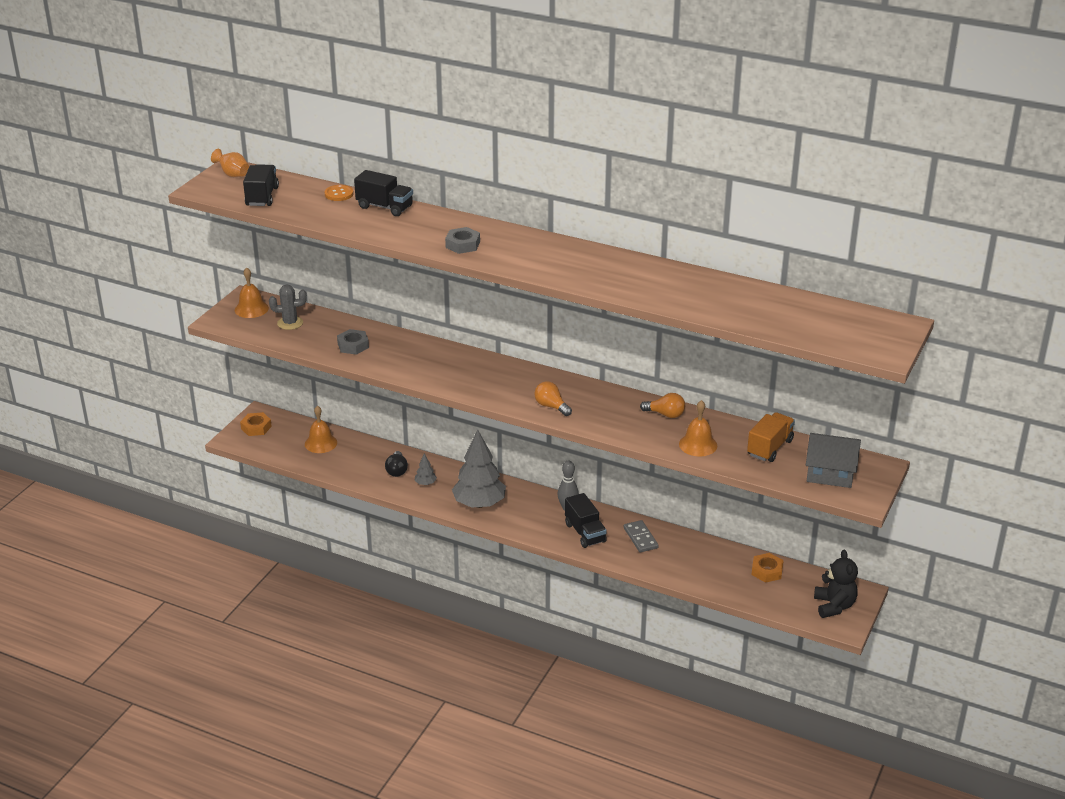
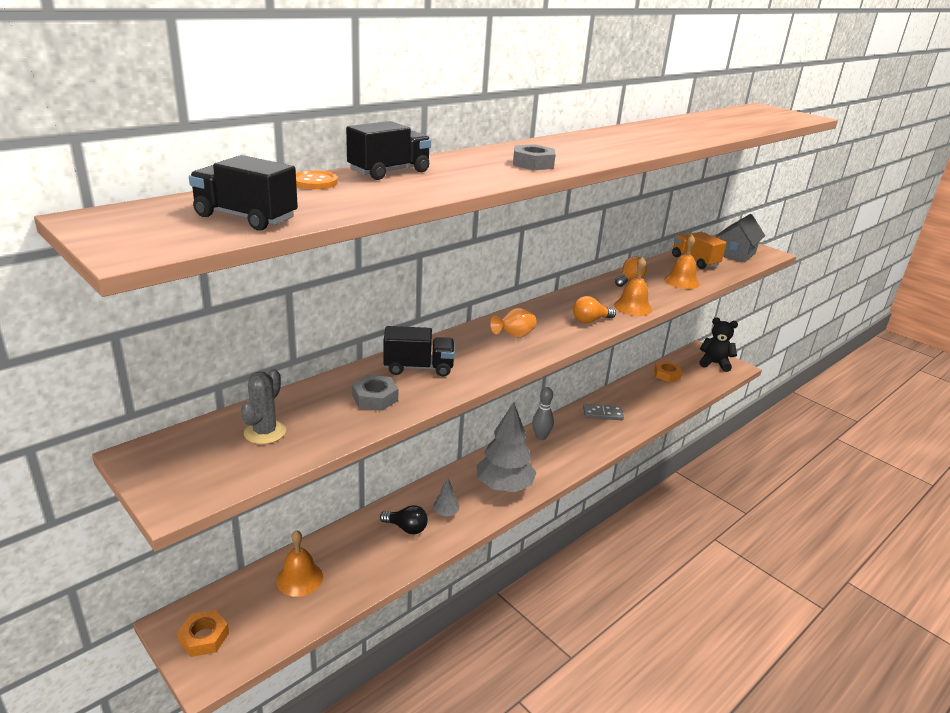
camera: 70 degrees left, 5 degrees down
(233, 175) = (124, 221): orange vase -> orange vase (514, 336)
(251, 309) = (182, 457): orange bell -> orange bell (633, 307)
(585, 533) = (582, 439): black truck -> black truck (418, 368)

